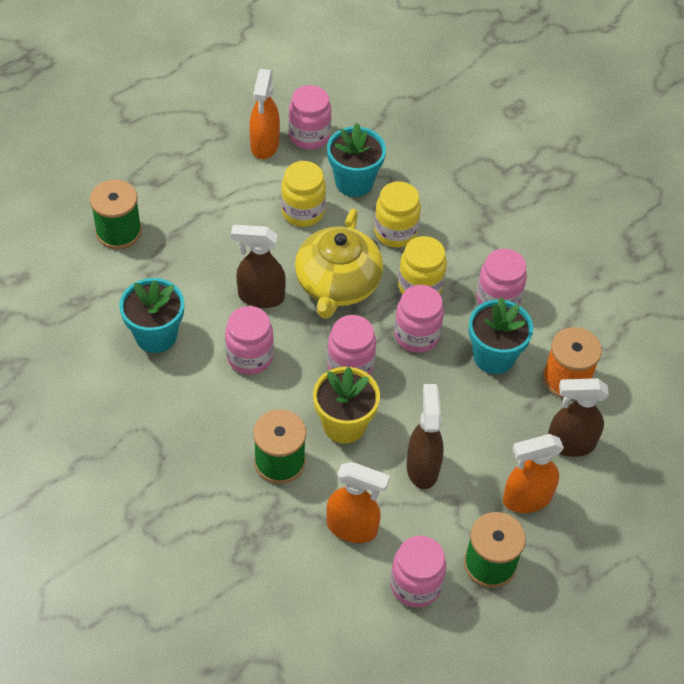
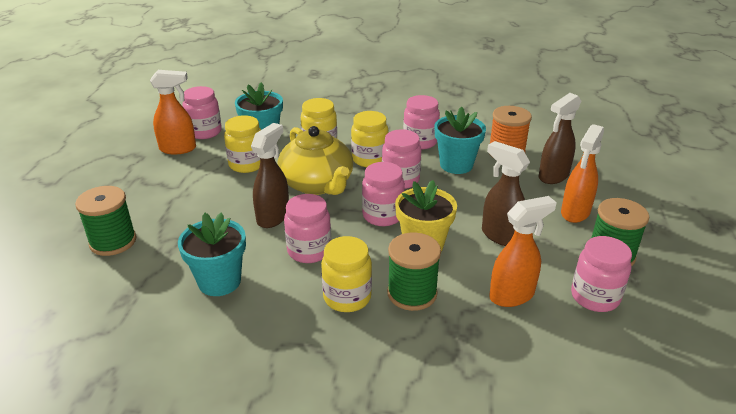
camera: 40 degrees left, 20 degrees down
(229, 426) = (347, 297): none -> yellow jar
(260, 297) = (273, 217): brown spray bottle -> brown spray bottle turned 150 degrees clockwise
(264, 145) = (178, 149): orange spray bottle -> orange spray bottle turned 60 degrees counterclockwise

